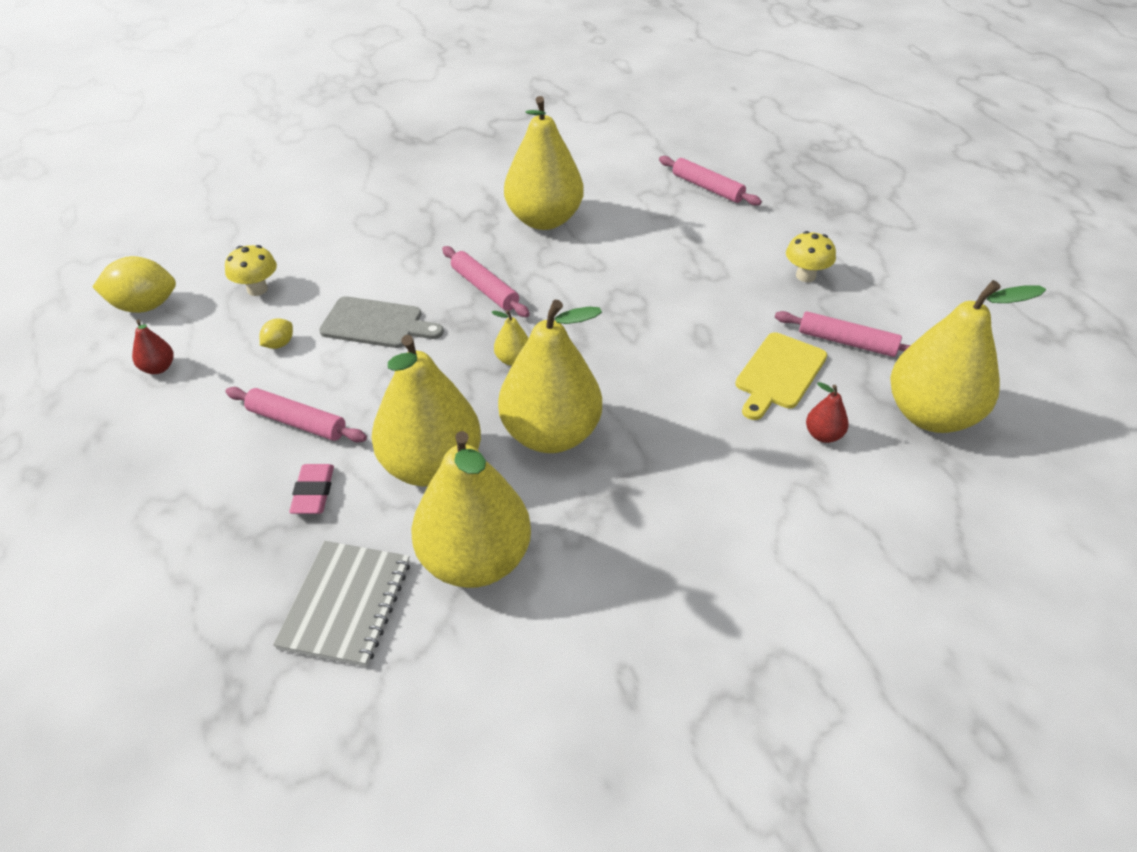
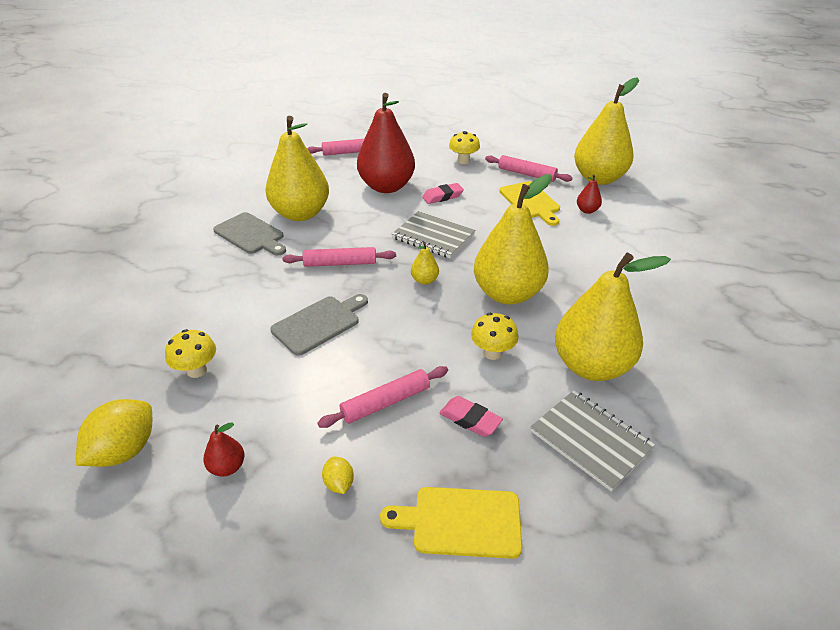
camera: 55 degrees left, 5 degrees down
(174, 544) = (460, 522): none -> yellow cutting board
(279, 344) = (283, 381): yellow lemon -> yellow lemon (339, 483)
(431, 466) = (492, 353): yellow pear -> yellow mushroom
(474, 211) = (251, 235): none -> grey cutting board
(604, 328) = (433, 236): none -> grey notebook
(667, 247) = (386, 187): none -> red pear
(698, 297) = (442, 196): none -> pink eraser
(846, 342) = (526, 174): pink rolling pin -> pink rolling pin turned 60 degrees clockwise

